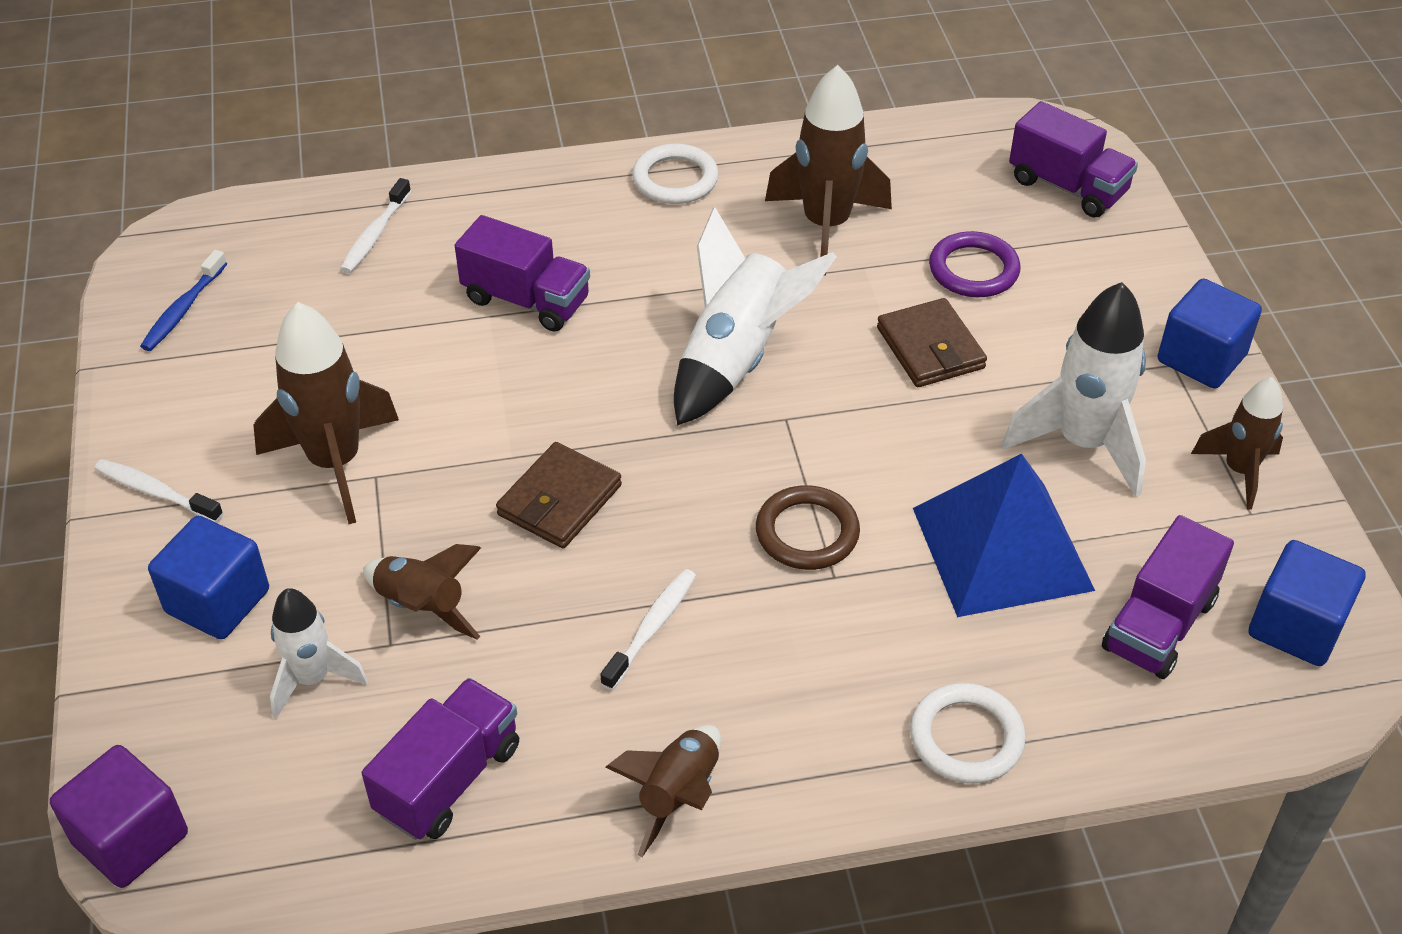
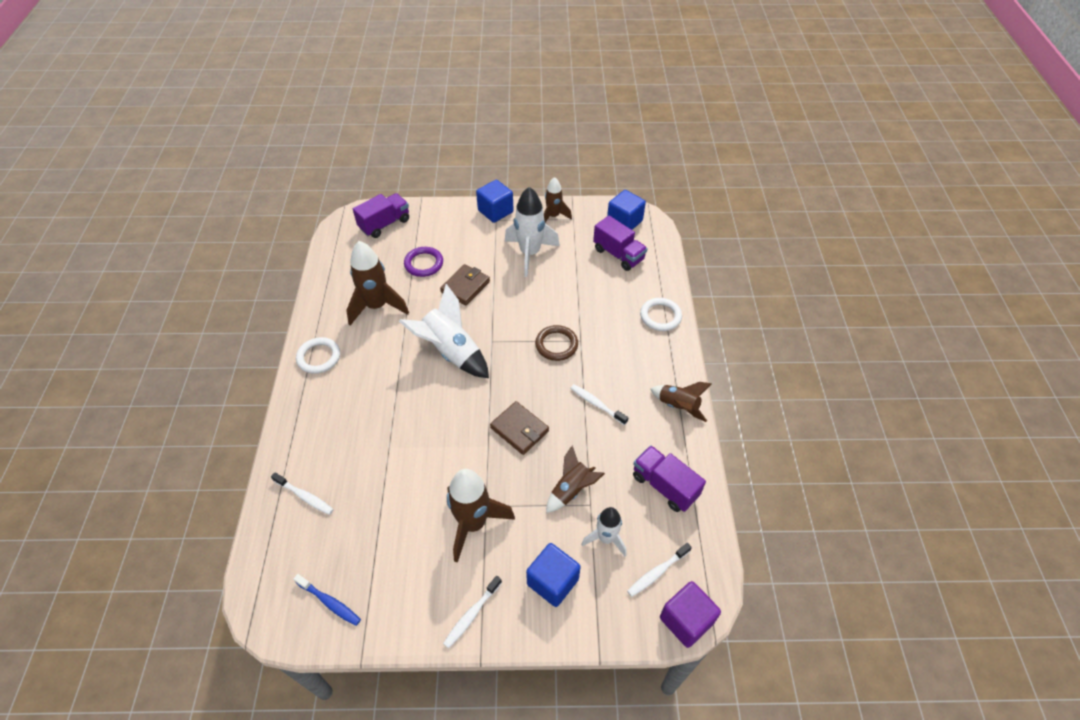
camera: 80 degrees left, 5 degrees up
(237, 778) = (657, 572): none -> white toothbrush
(526, 300) = (383, 429): purple truck -> none
(930, 348) = (465, 286): brown wallet -> brown wallet turned 45 degrees counterclockwise
(1002, 548) = (576, 288): blue pyramid -> none

